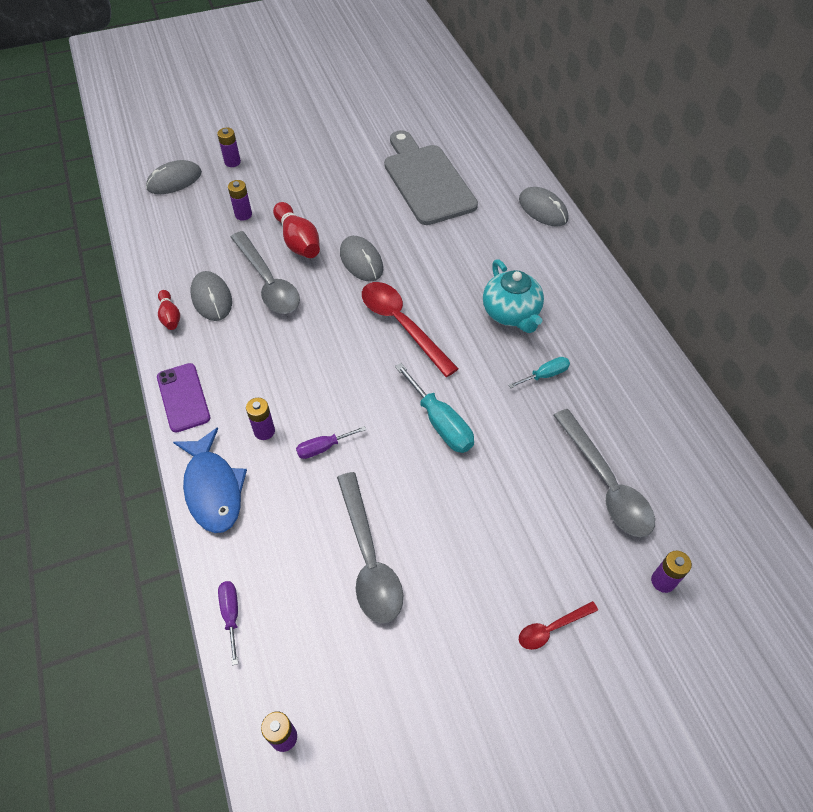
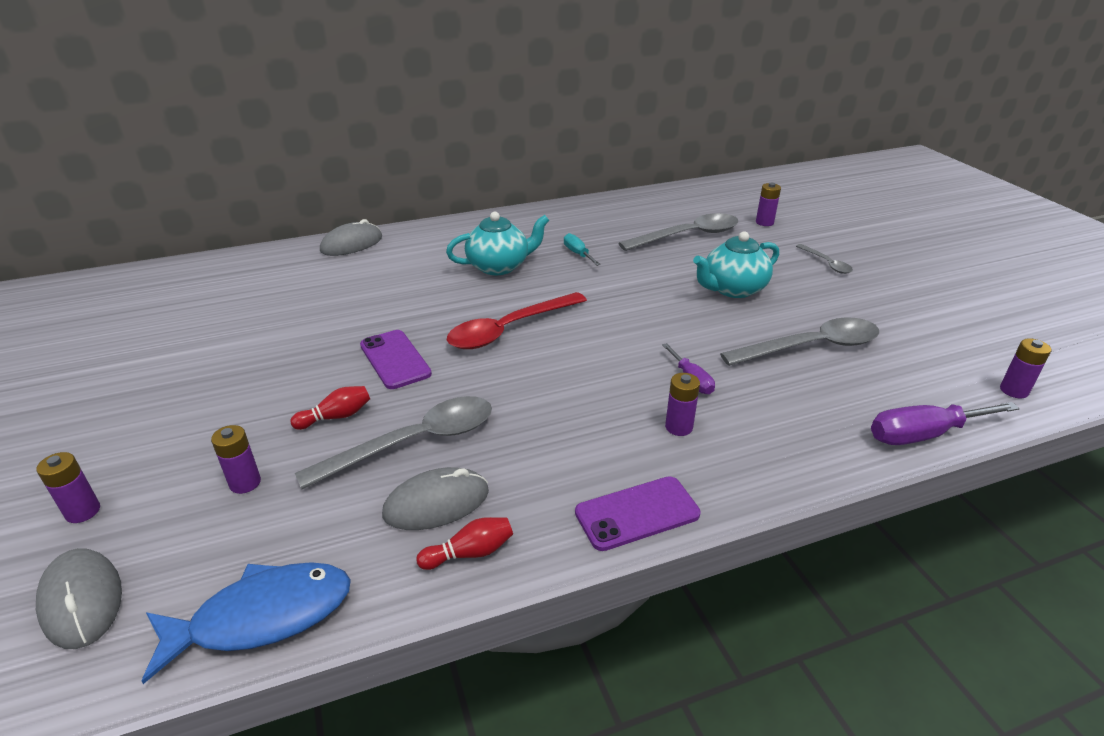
camera: 90 degrees left, 20 degrees down
(213, 489) = (776, 465): blue fish -> blue fish (262, 616)
(231, 614) = (923, 435): purple screwdriver -> purple screwdriver, size x1.70
(298, 241) = (336, 417): red bowling pin -> red bowling pin, size x0.59
(361, 261) = (395, 359): grey mouse -> purple phone
(427, 181) = (262, 311): grey cutting board -> none
(440, 423) = (642, 307): turquoise screwdriver -> none
(480, 508) = (732, 289): none -> turquoise teapot
(551, 628) = (826, 263): red spoon -> grey spoon

